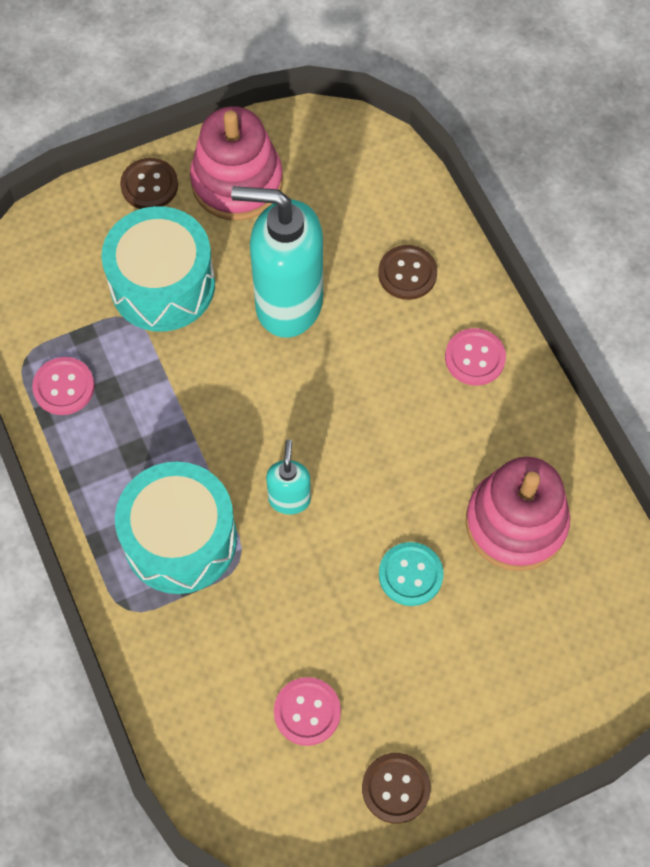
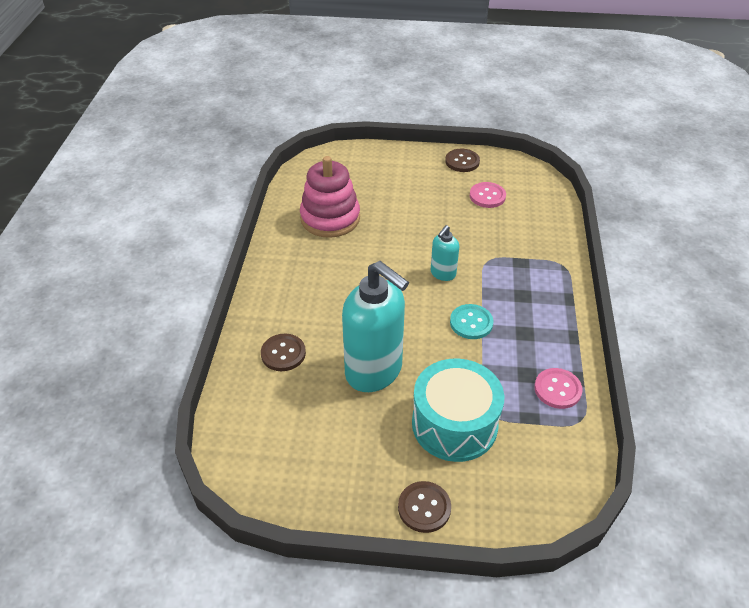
camera: 150 degrees left, 20 degrees down
(180, 539) = (517, 281): turquoise drum -> none
(237, 182) = (353, 474): pink stacking toy -> none
(410, 575) = (400, 221): turquoise button -> turquoise button (471, 323)
(475, 358) = (284, 292): pink button -> none

